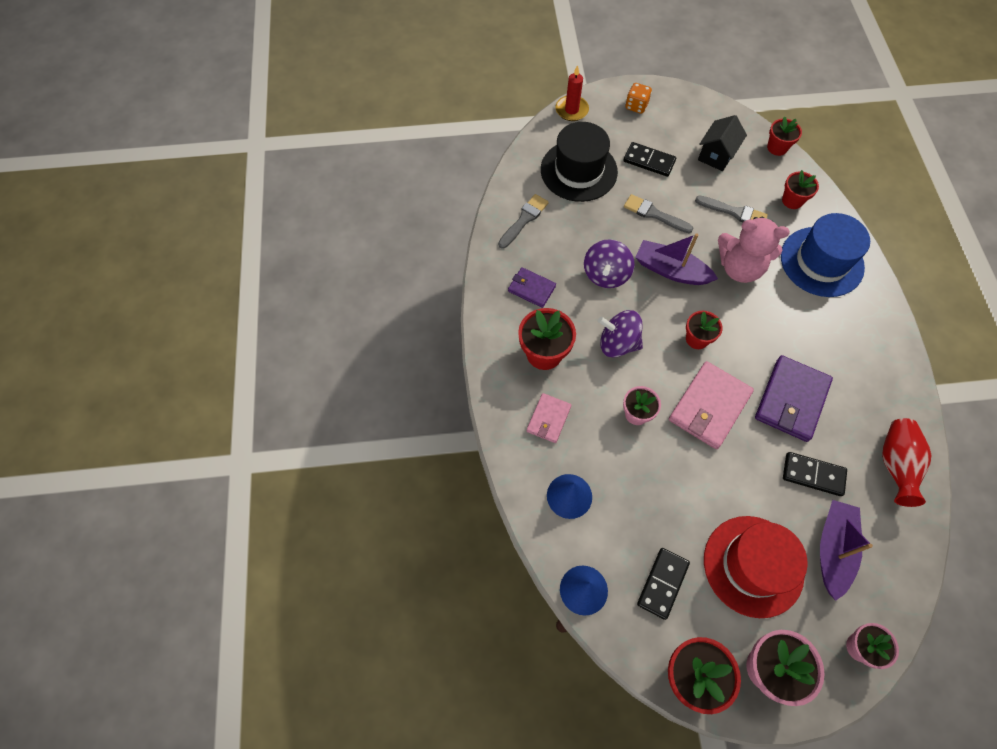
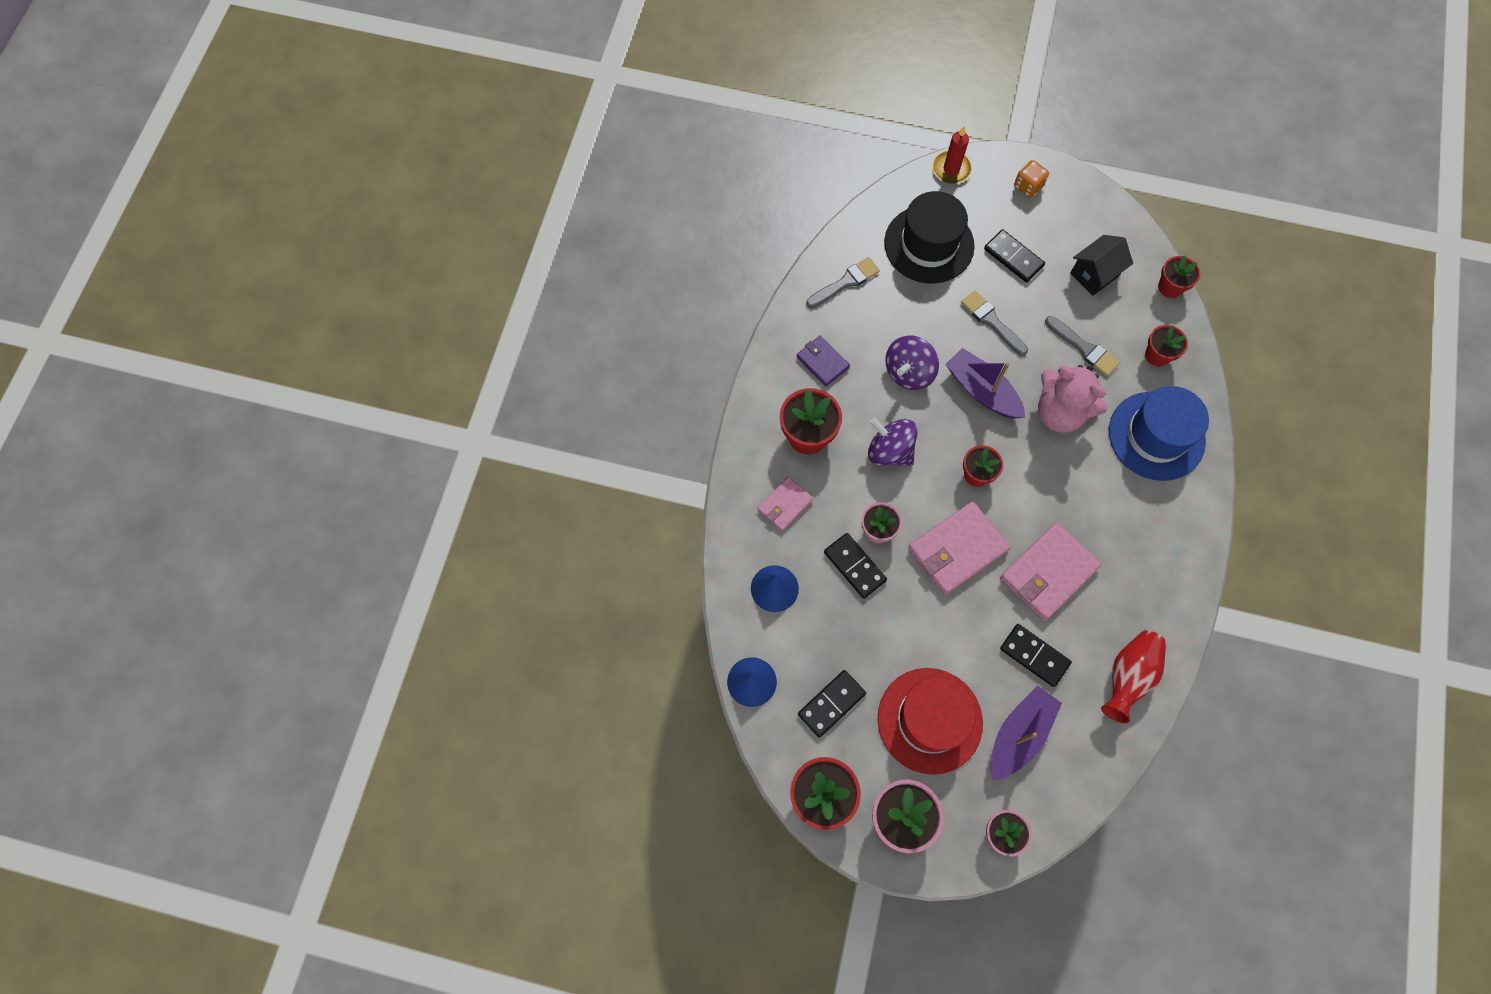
camera: 20 degrees right, 5 degrees up
(630, 451) = (854, 566): none -> black domino
(791, 400) = (1048, 573): purple wallet -> pink wallet

